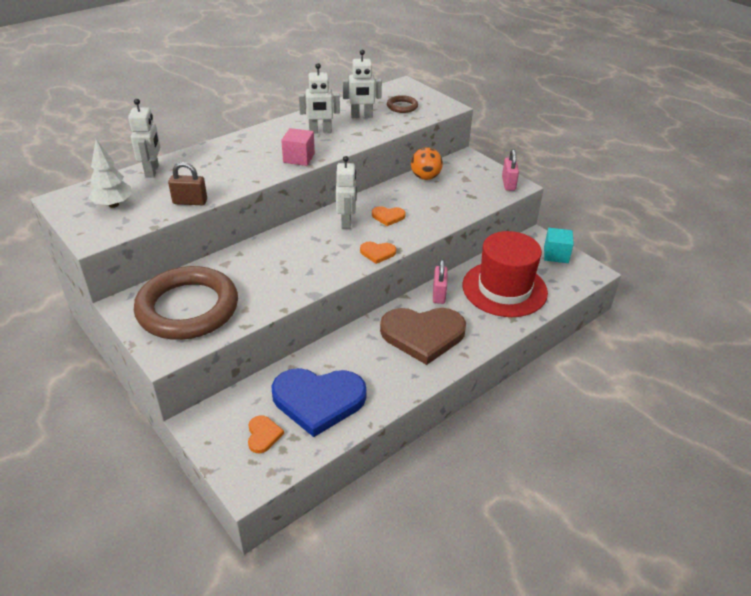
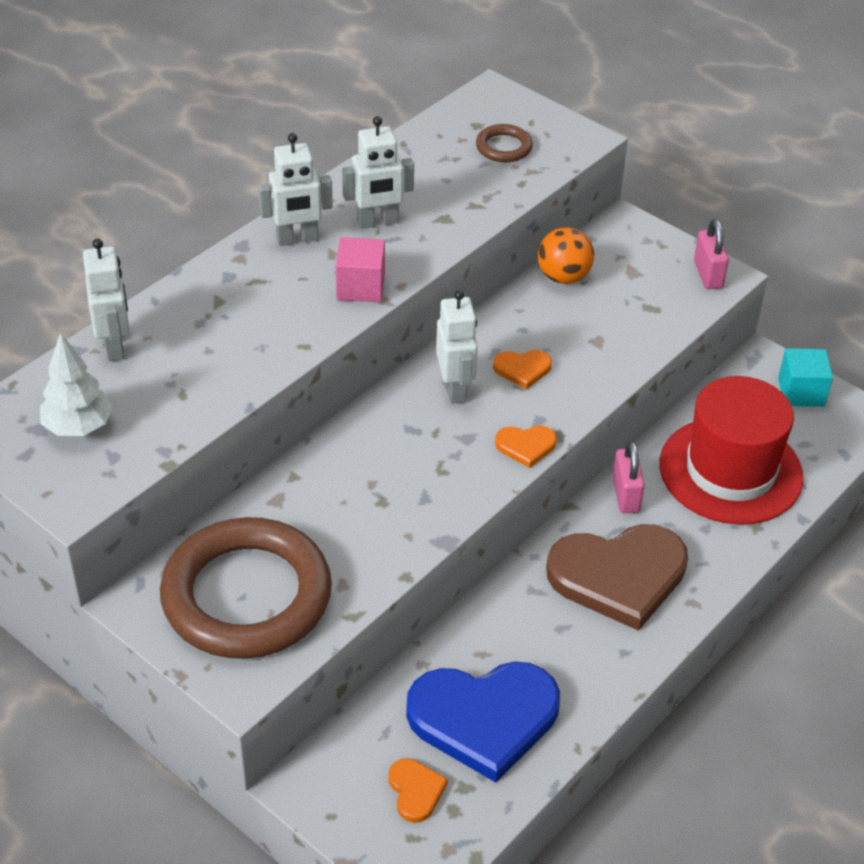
camera: 10 degrees left, 5 degrees up
(190, 202) = (208, 405): brown padlock -> none
(361, 116) = (439, 178): white robot -> white robot (297, 239)

